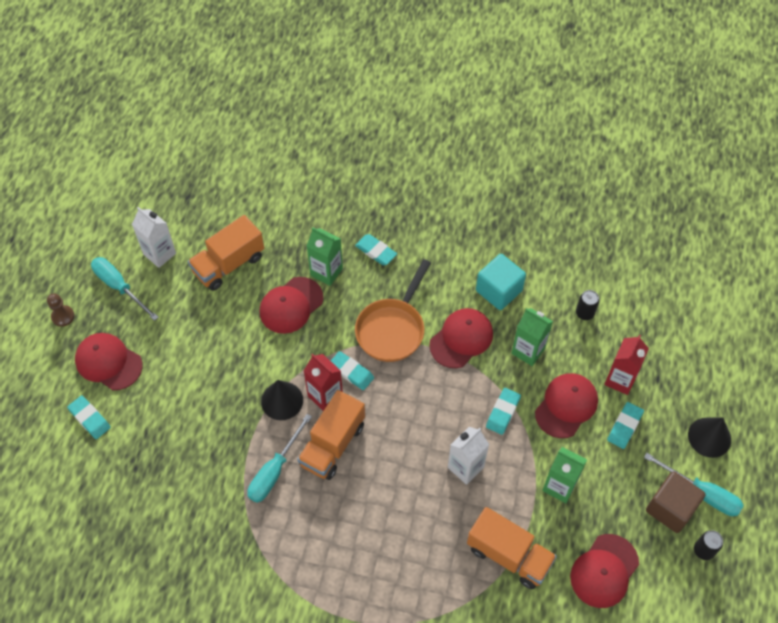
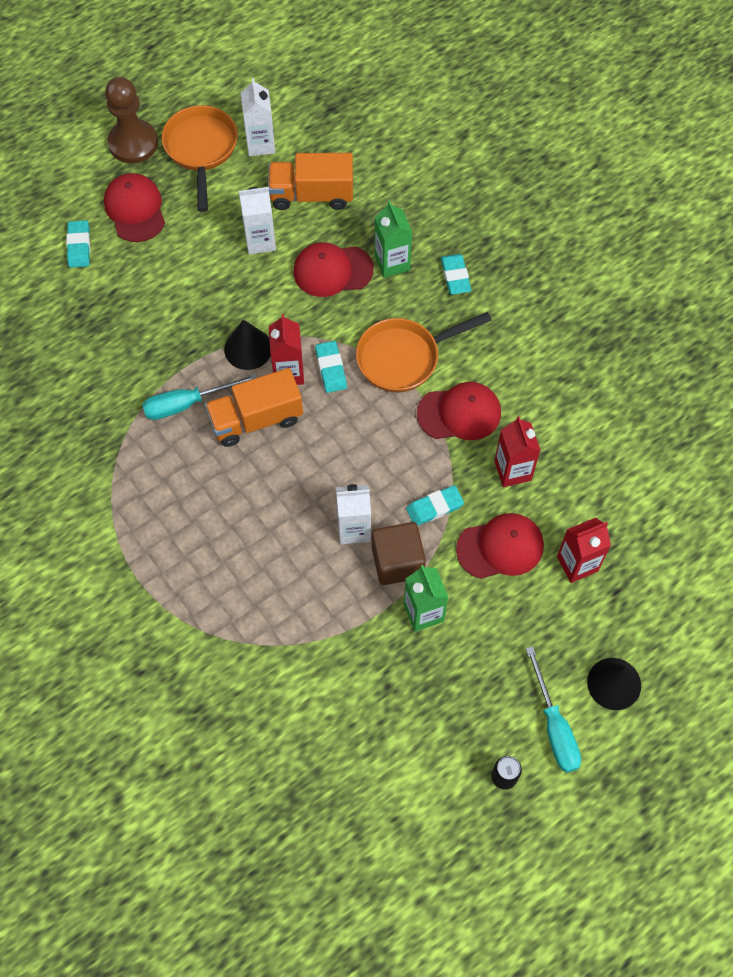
camera: 40 degrees right, 5 degrees up
(63, 316) = (133, 143): brown pawn -> brown pawn, size x1.99
(119, 287) = (201, 150): turquoise screwdriver -> orange pan
(221, 321) = (260, 241): none -> white carton
(499, 291) = (538, 395): turquoise cube -> none
(509, 555) = (319, 634): orange truck -> none
(528, 351) = (512, 470): green carton -> red carton
(584, 313) = (603, 477): black can -> none
(604, 571) = (392, 717): red cap -> none
(624, 426) = (538, 609): turquoise eraser -> none
(670, 508) = (509, 715): brown cube -> brown cube (397, 562)

